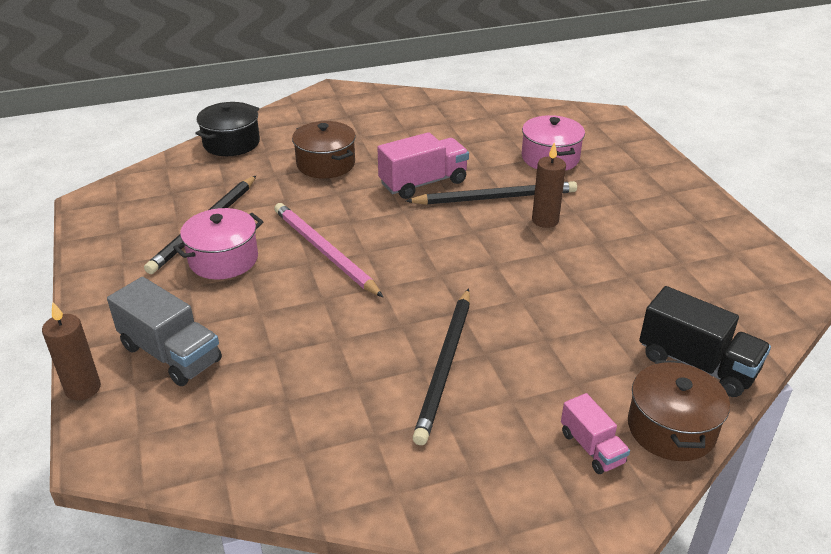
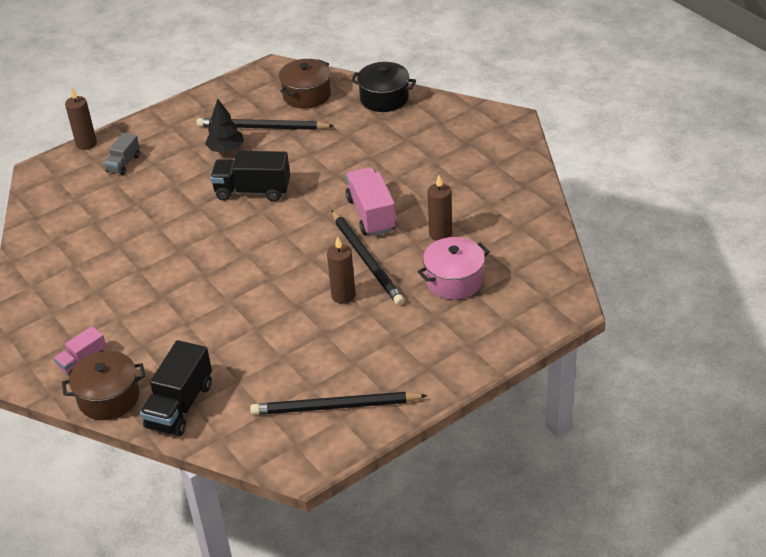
camera: 75 degrees right, 5 degrees up
(170, 354) = (124, 163): grey truck -> grey truck, size x0.58
(223, 259) = (226, 150): pink pot -> black tree
(324, 251) = (253, 191): pink pencil -> black truck
(326, 164) = (376, 155): brown pot -> brown pot (307, 95)
(423, 183) = (371, 214): pink truck -> pink truck turned 150 degrees counterclockwise
(445, 366) = (143, 280): black pencil -> black pencil (335, 407)
(478, 152) = (440, 234): none -> brown candle

